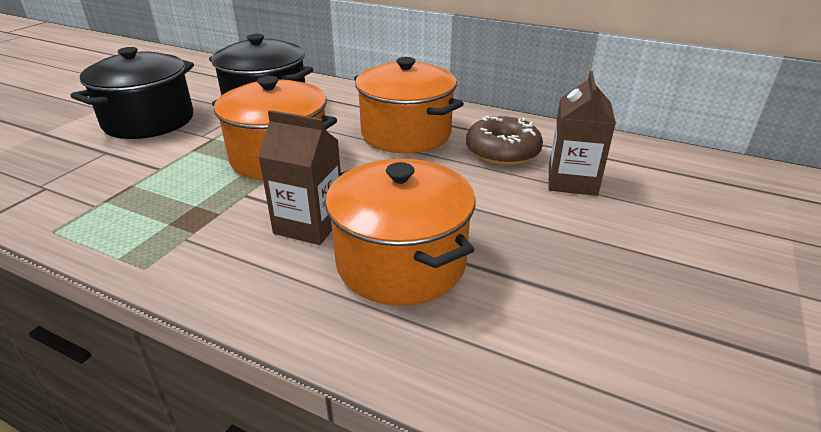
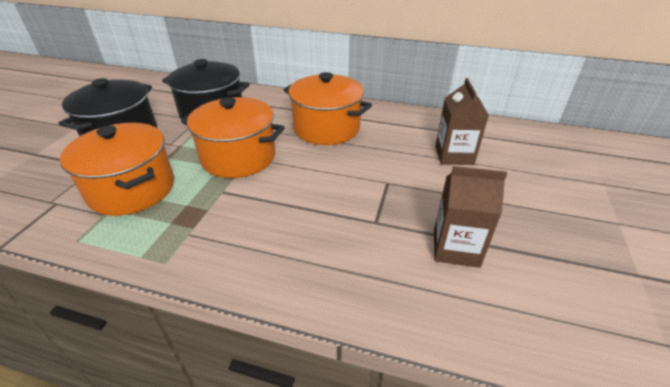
camera: 10 degrees left, 5 degrees up
(309, 224) = (280, 211): brown carton -> brown carton (456, 248)
(401, 262) = (357, 233): orange pot -> orange pot (132, 189)
(502, 152) = (399, 137): brown donut -> none

